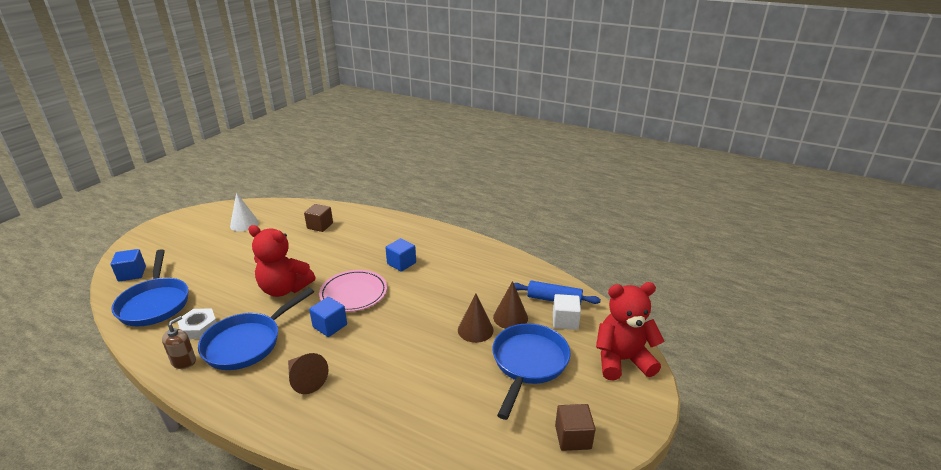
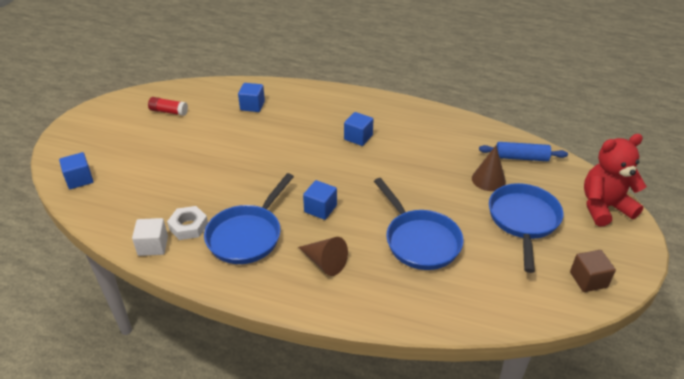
camera: 10 degrees left, 10 degrees up
(155, 303) = (126, 208): blue pan -> blue pan (420, 240)
(184, 361) = (194, 261): brown soap dispenser -> none
(244, 224) = (169, 112): white cone -> red glue stick
(284, 289) = (253, 177): red teddy bear -> none
(320, 226) = (252, 106): brown cube -> blue cube
(354, 293) = (326, 173): pink plate -> none
(475, 330) = (461, 195): brown cone -> none
(565, 321) = (540, 177): white cube -> white cube (153, 246)

